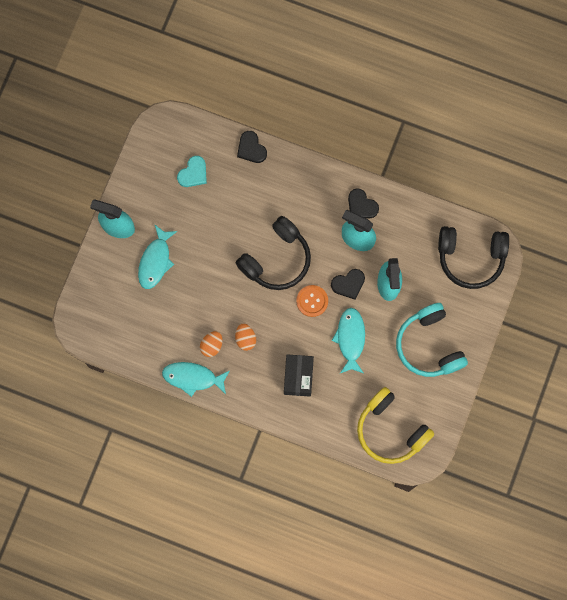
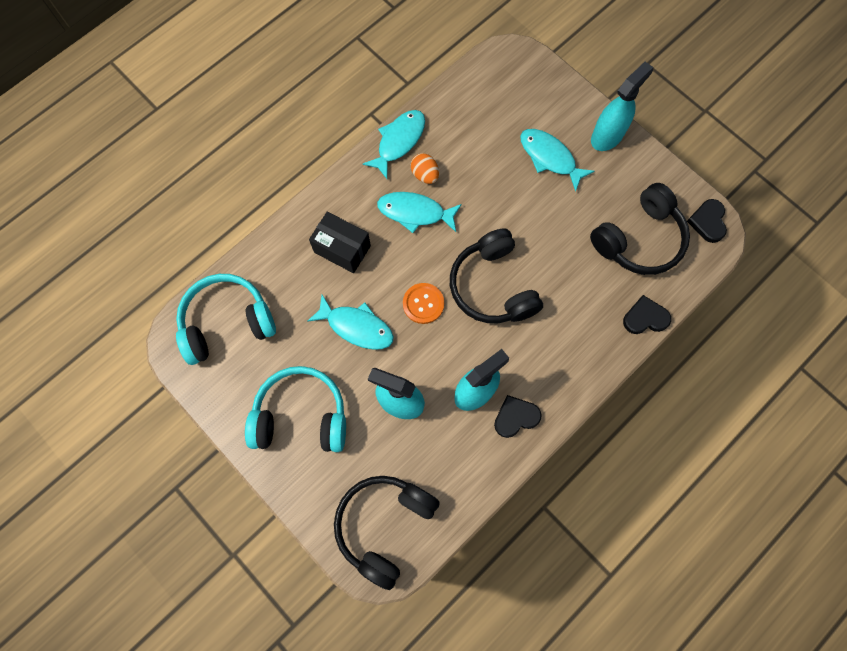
camera: 115 degrees right, 5 degrees down
(193, 173) = (639, 239): turquoise heart -> black headphones
(245, 339) = (415, 212): orange egg -> turquoise fish
(348, 284) = (423, 355): black heart -> black heart (708, 222)
(390, 430) = (227, 322): yellow headphones -> turquoise headphones

